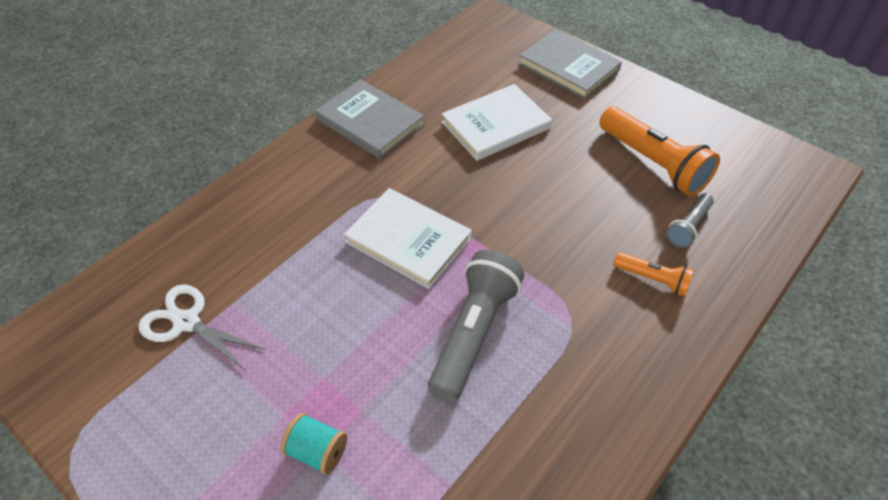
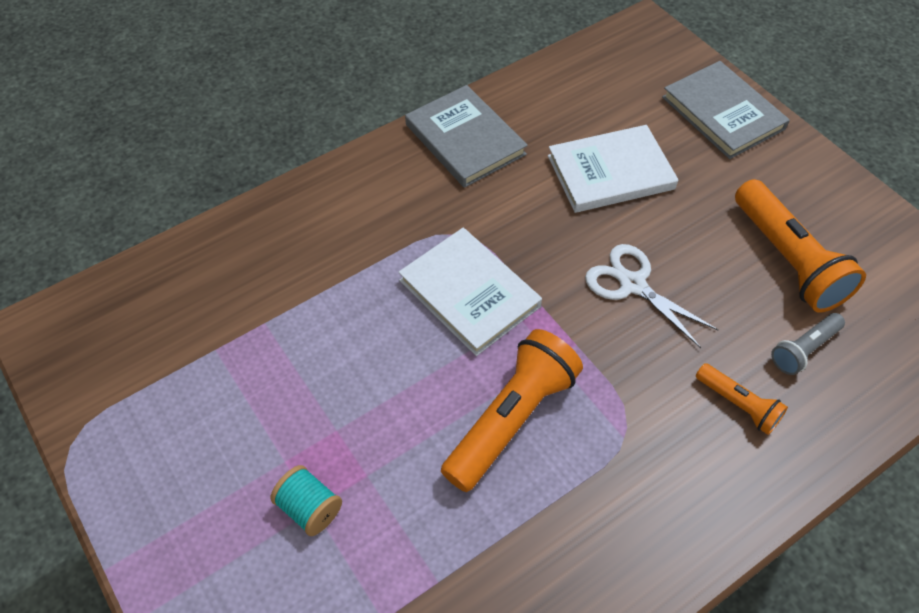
camera: 15 degrees right, 5 degrees up
(186, 322) = (211, 334): white scissors -> white scissors (632, 284)
(474, 333) = (511, 419): grey flashlight -> orange flashlight

